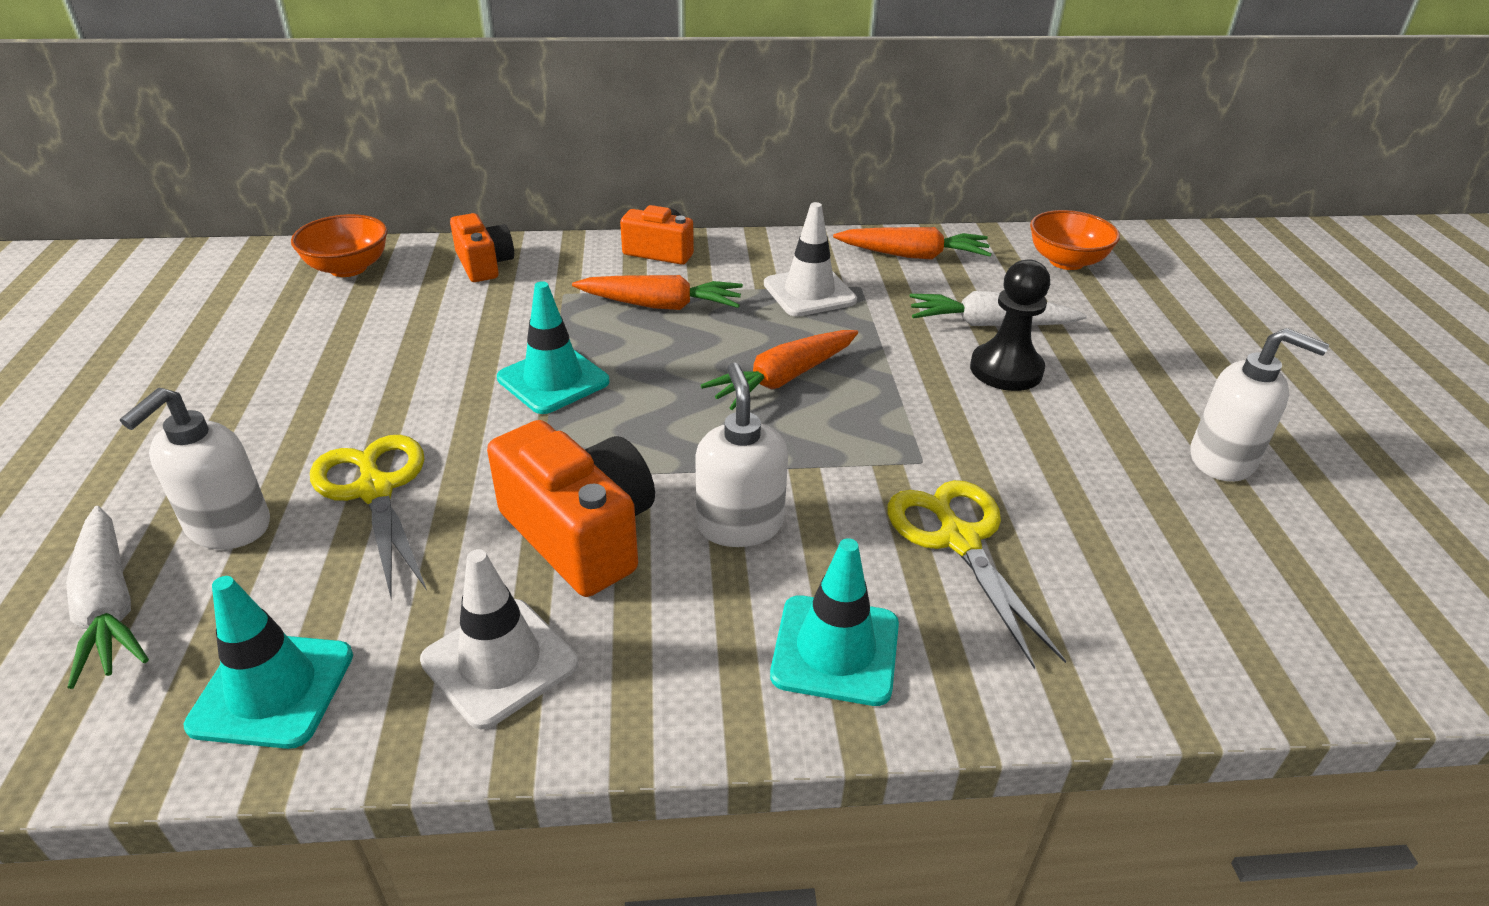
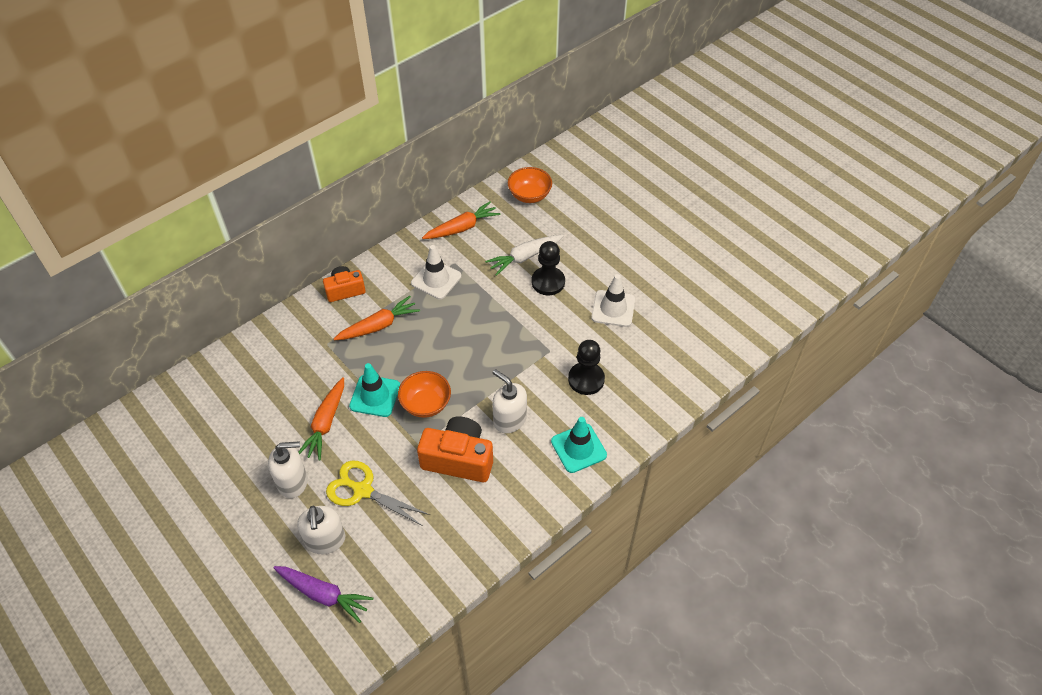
camera: 35 degrees left, 15 degrees up
(109, 606) = (323, 594): white carrot -> purple carrot
(272, 690) = (418, 579): turquoise traffic cone -> none
(348, 268) = (203, 389): orange bowl -> orange bowl (426, 404)
(484, 264) = (268, 347): orange camera -> none
(499, 662) = (480, 521): white traffic cone -> white traffic cone (613, 308)
(783, 379) = (467, 339): orange carrot -> orange carrot (326, 423)
(959, 539) = (586, 379): yellow scissors -> black pawn
(1222, 460) = (649, 287): white soap dispenser -> white soap dispenser (293, 482)

